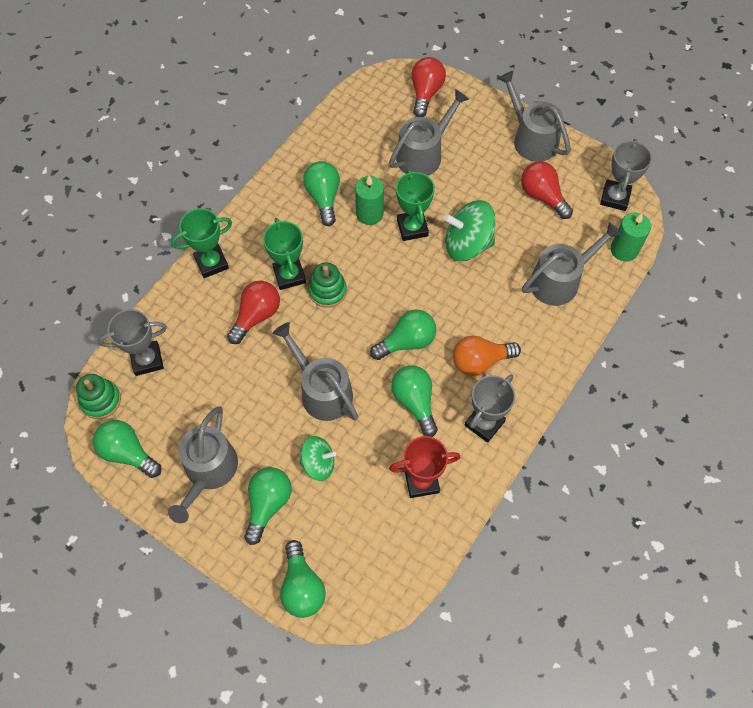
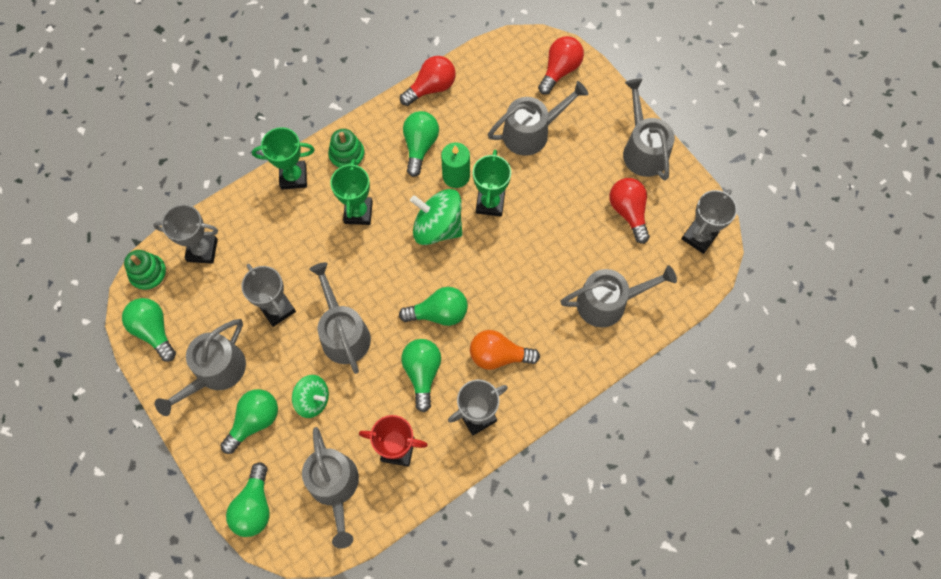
camera: 20 degrees right, 5 degrees up
(246, 390) = (277, 309): none -> grey trophy
(256, 316) = (313, 241): red light bulb -> red light bulb (431, 88)
(327, 291) = (387, 239): green stacking toy -> green stacking toy (347, 155)
(374, 538) = (335, 486): none -> grey watering can
(467, 244) = (535, 237): green spinning top -> green spinning top (437, 227)
(624, 250) = (684, 292): green candle -> none

